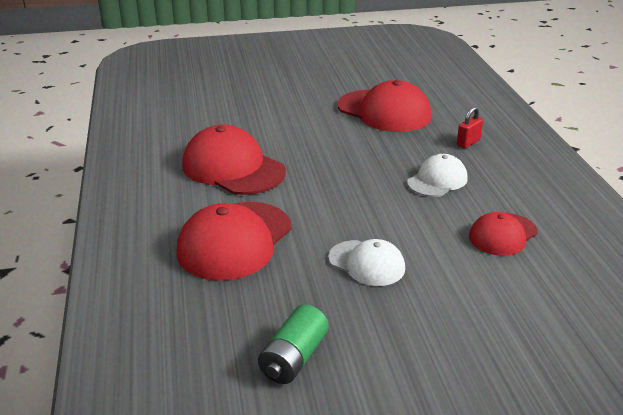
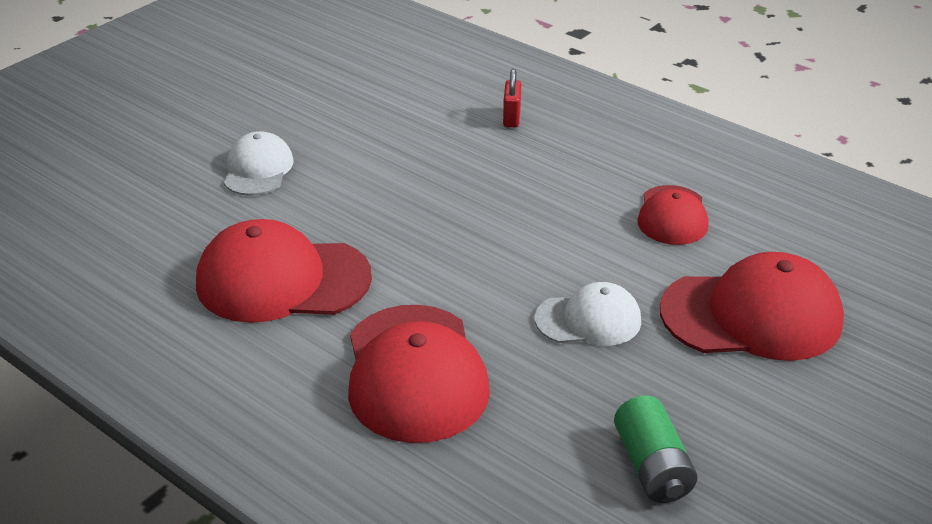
camera: 40 degrees left, 5 degrees up
(384, 111) = (367, 115): red cap -> red cap (752, 315)
(437, 180) = (537, 181): white cap -> white cap (258, 169)

